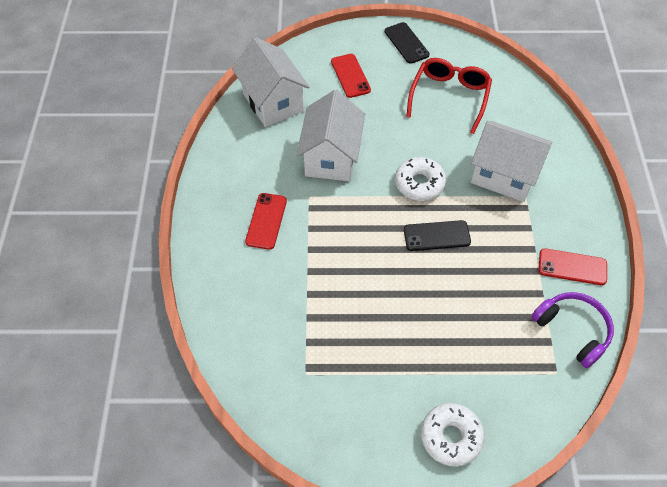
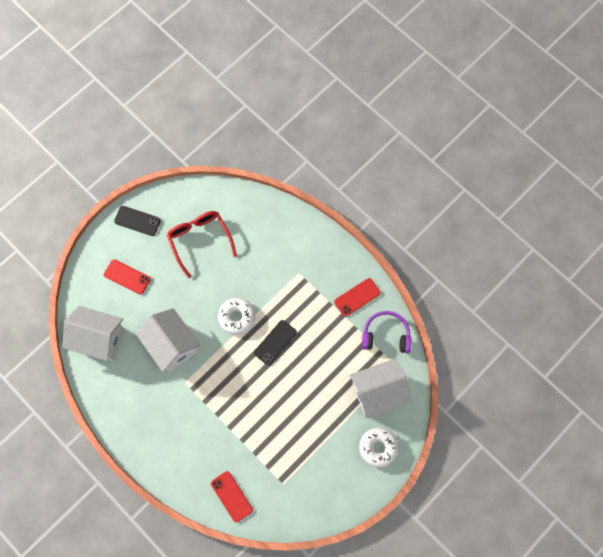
camera: 45 degrees left, 15 degrees up
(266, 221) = (177, 420): red phone -> red phone (231, 496)
(504, 176) = (276, 270): white house -> white house (378, 392)

